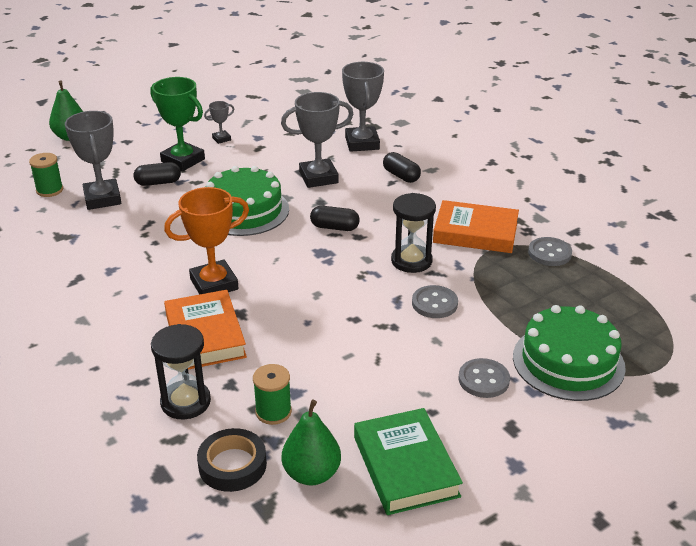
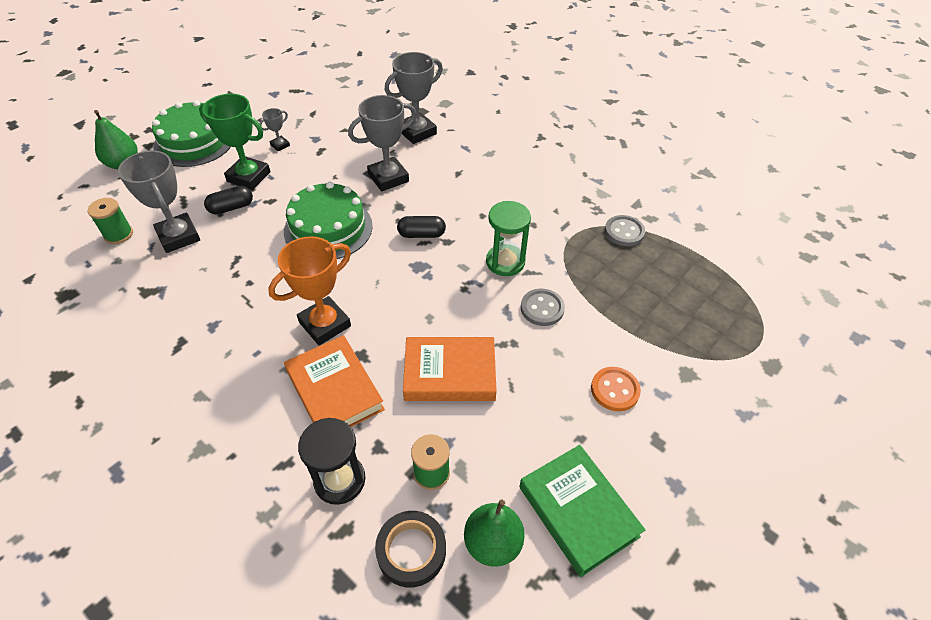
camera: 15 degrees left, 15 degrees up
(362, 143) = (417, 132): grey trophy -> grey trophy turned 75 degrees clockwise
(401, 176) = (464, 164): black capsule -> none
(411, 261) = (505, 262): black hourglass -> green hourglass
(475, 232) = (552, 219): orange book -> orange book (450, 373)
(483, 380) = (615, 390): grey button -> orange button
(568, 362) = (681, 353): green cake -> green cake (194, 142)

